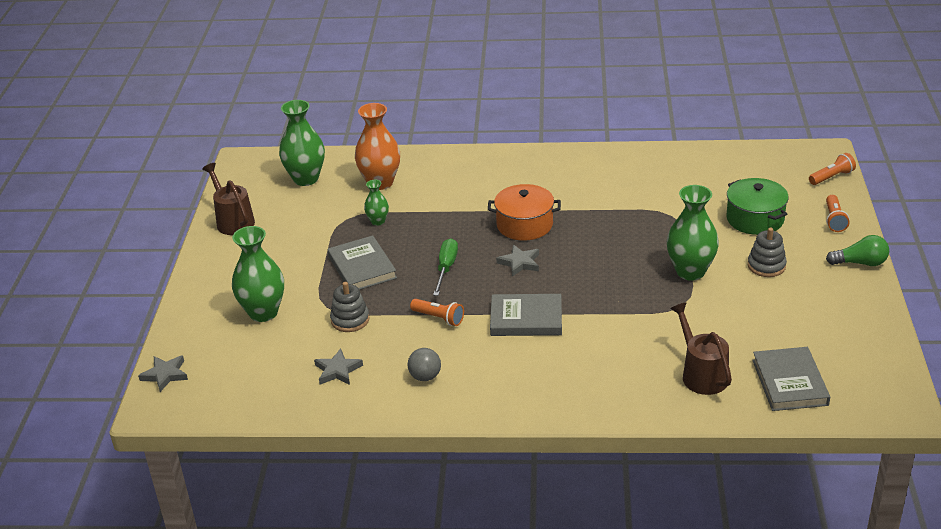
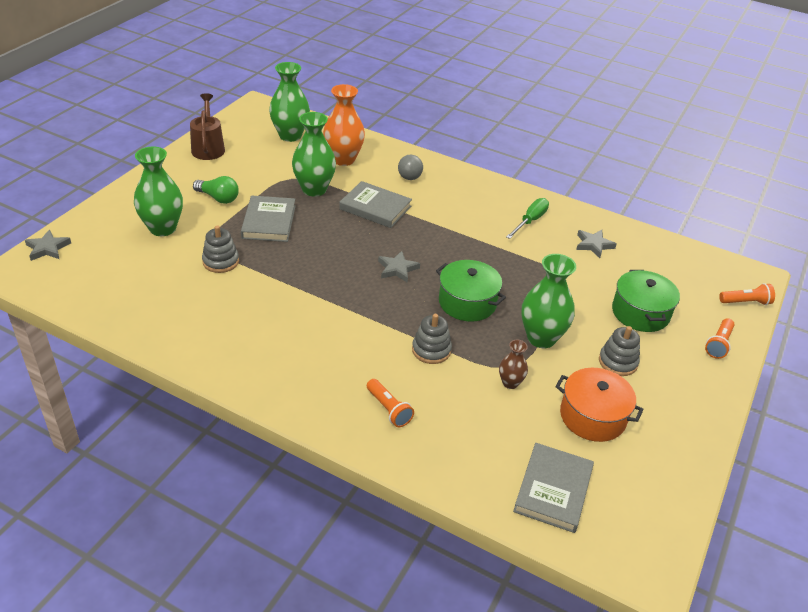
camera: 20 degrees right, 5 degrees up
(337, 370) = (173, 300): grey star -> grey star (593, 245)
(378, 221) = (314, 189): green vase -> green vase, size x1.93
(425, 377) = (235, 336): grey ball -> grey ball (409, 178)
(439, 318) = (290, 289): orange flashlight -> orange flashlight (389, 409)
(446, 268) = (333, 249): green screwdriver -> green screwdriver (530, 221)
(524, 225) = (429, 238): orange pot -> orange pot (592, 416)
(526, 319) = (361, 321): grey book -> grey book (375, 208)
(605, 267) = (467, 302): none -> green pot
(607, 318) = (431, 350): none -> grey stacking toy
(693, 317) = (510, 383): none -> brown vase
(701, 374) = (474, 442): brown watering can -> none
(860, 263) = (715, 397): green light bulb -> green light bulb (218, 198)

